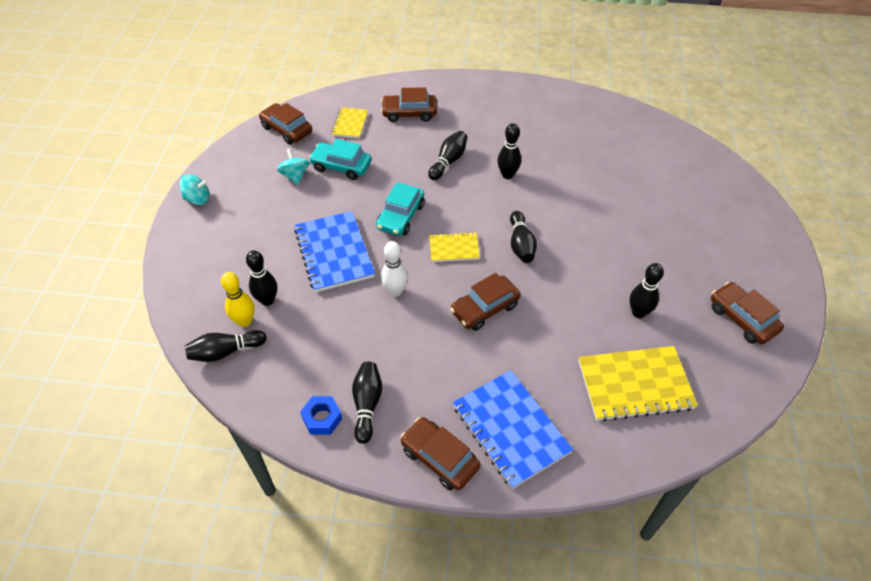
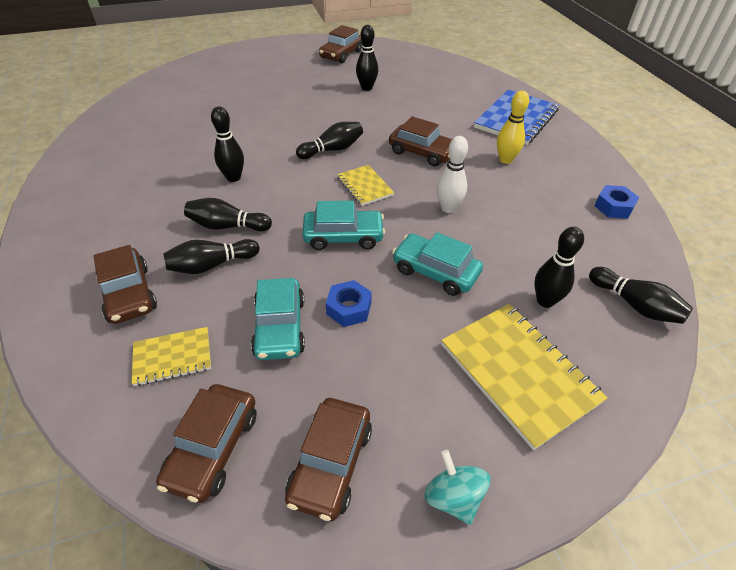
camera: 115 degrees left, 5 degrees down
(245, 321) = (587, 307): yellow bowling pin -> yellow bowling pin (505, 160)
(295, 176) = (326, 375): turquoise spinning top -> none
(333, 199) = (349, 308): none -> blue nut
(334, 253) = (435, 271): blue notebook -> turquoise car
(367, 405) = (574, 187): black bowling pin -> black bowling pin (212, 265)
(439, 458) = (571, 141): brown car -> brown car (330, 463)
(635, 385) = (431, 82): yellow notebook -> yellow notebook (518, 373)

